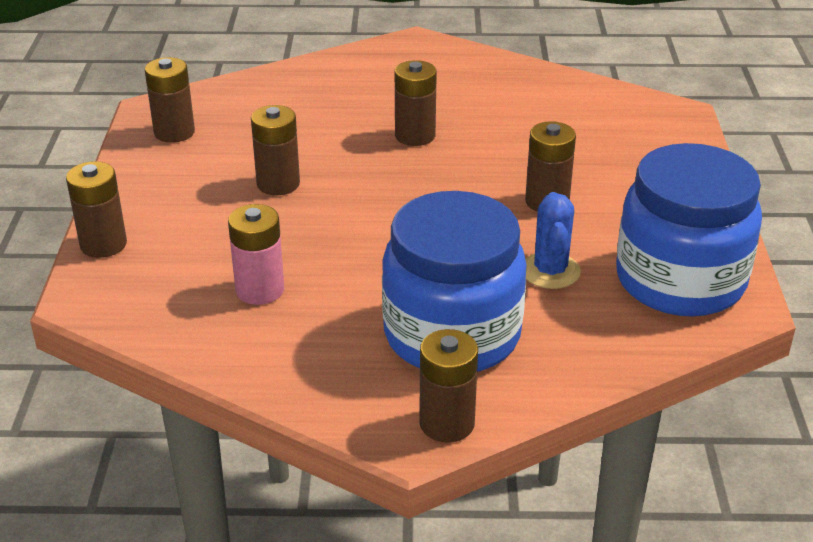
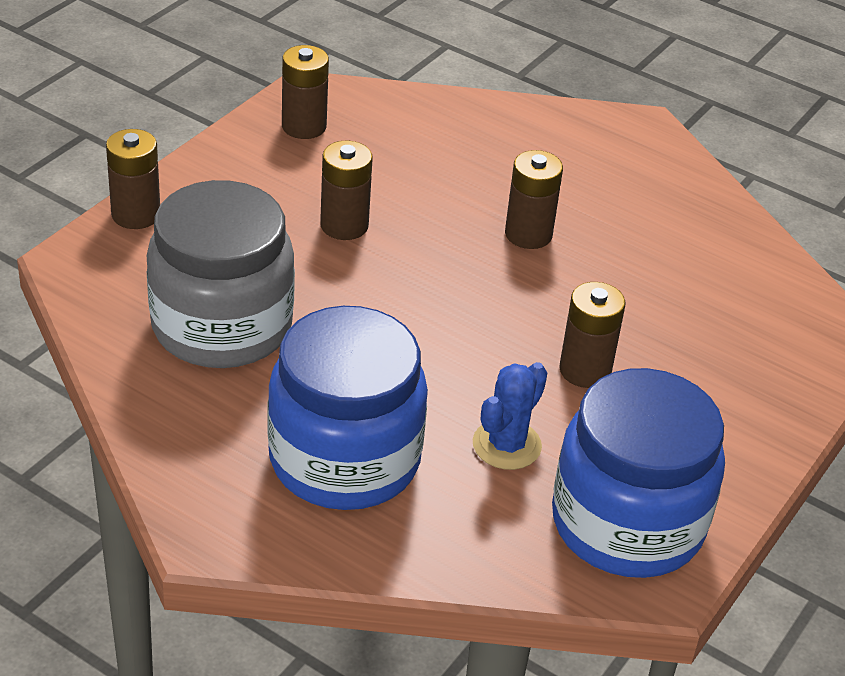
camera: 30 degrees right, 5 degrees up
(260, 290) = (222, 326): pink battery -> grey jar
(447, 423) = (251, 540): brown battery -> none

